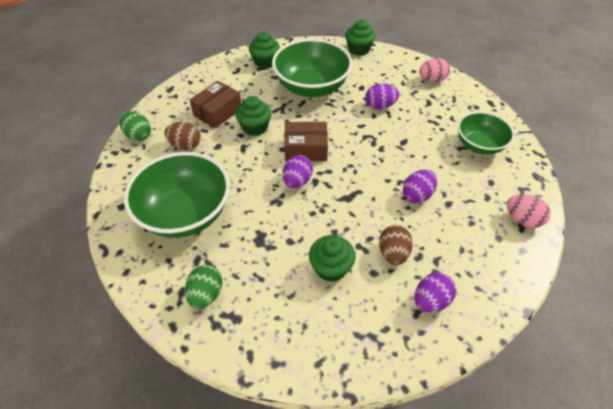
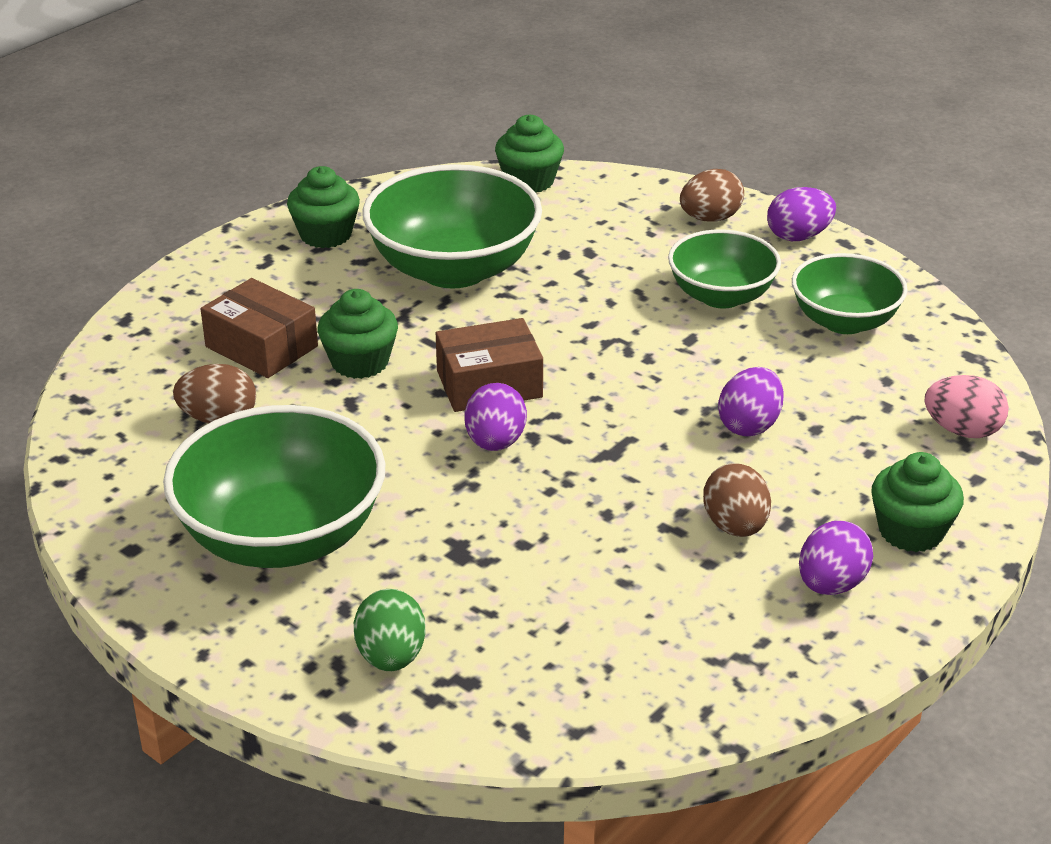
camera: 15 degrees left, 15 degrees down
(138, 135) = (99, 418): green egg -> none
(218, 112) = (261, 346): brown box -> brown box turned 75 degrees counterclockwise
(331, 267) = (622, 570): green cupcake -> green cupcake (911, 531)
(380, 106) = (617, 282): purple egg -> purple egg (798, 236)
(425, 121) = (721, 296): none -> green bowl
(432, 80) = (710, 218): pink egg -> brown egg

